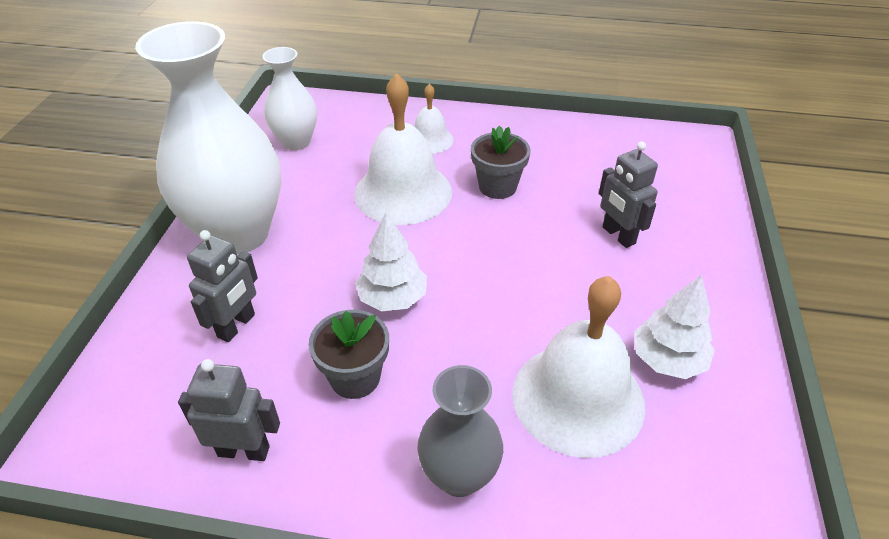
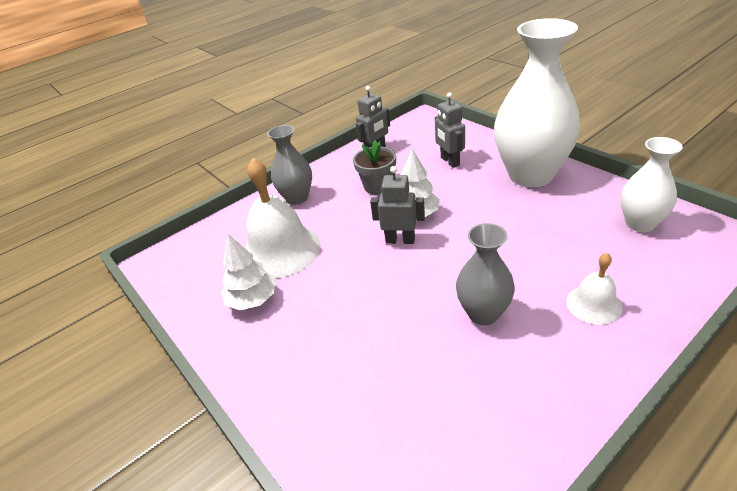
camera: 135 degrees right, 5 degrees down
(403, 192) = (520, 256): white bell -> none
(497, 187) = (483, 313): grey flower pot -> grey vase
(618, 235) = (358, 352): grey robot -> grey robot (400, 240)

